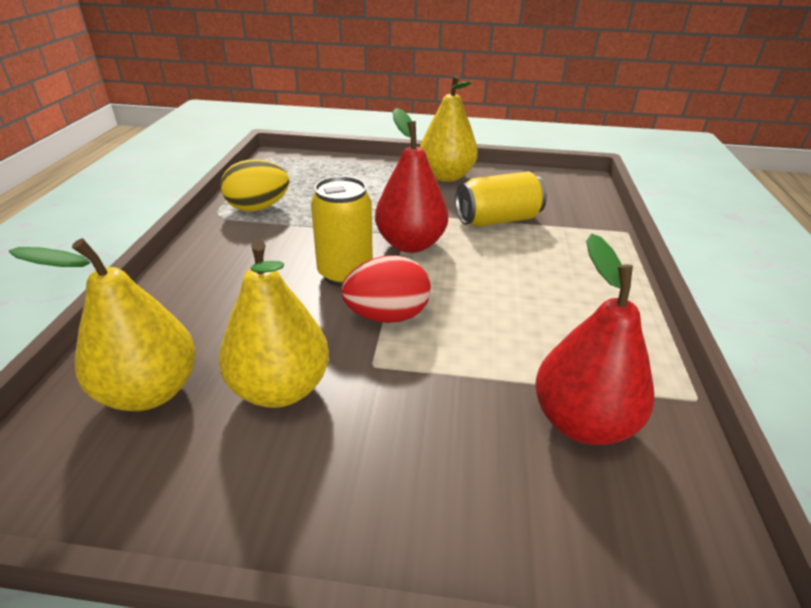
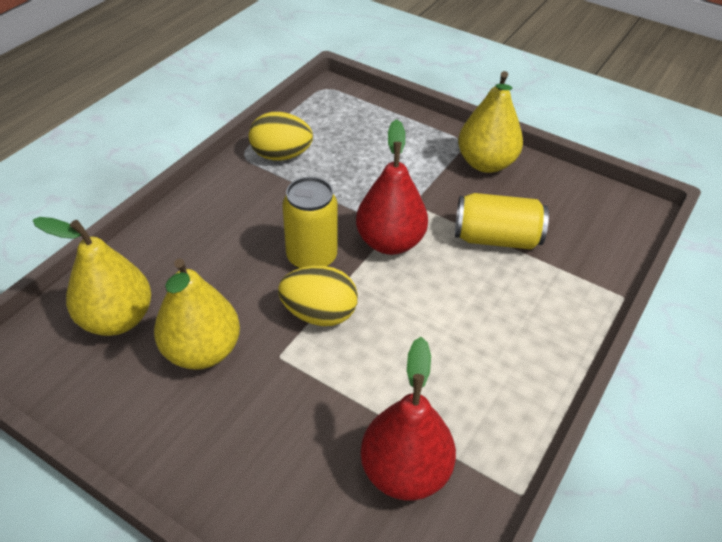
camera: 25 degrees right, 10 degrees up
(387, 316) = (319, 314): red egg -> yellow egg

